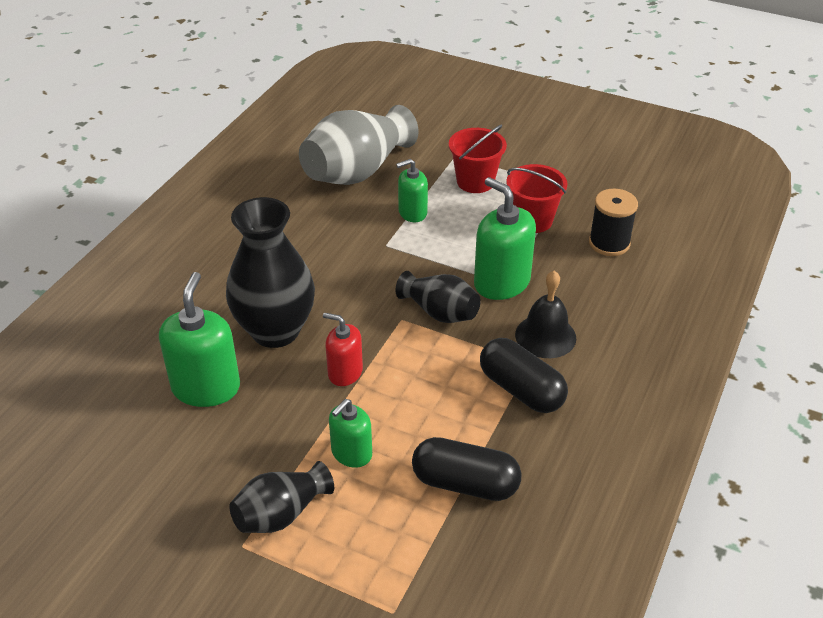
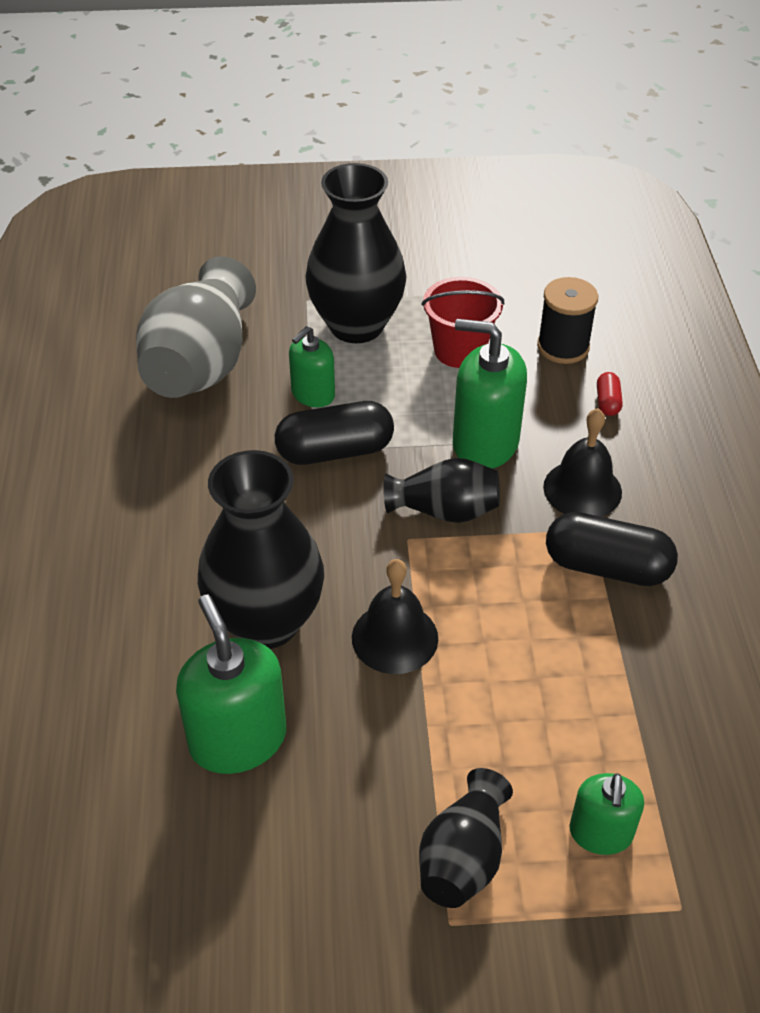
camera: 30 degrees left, 5 degrees up
(345, 372) = (395, 637): red soap dispenser -> black bell
(351, 453) = (483, 737): green soap dispenser -> green soap dispenser (600, 833)
(465, 483) = (636, 710): black capsule -> black capsule (335, 451)
(475, 182) = (356, 325): red bucket -> black vase
(611, 289) = (607, 402): none -> red capsule

